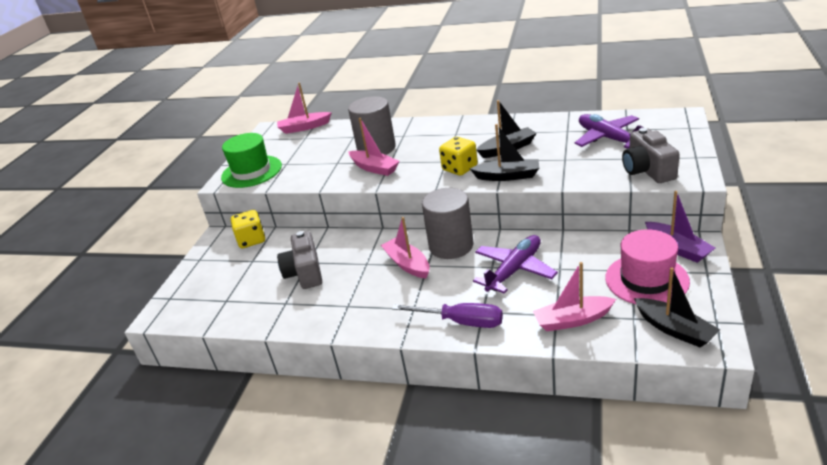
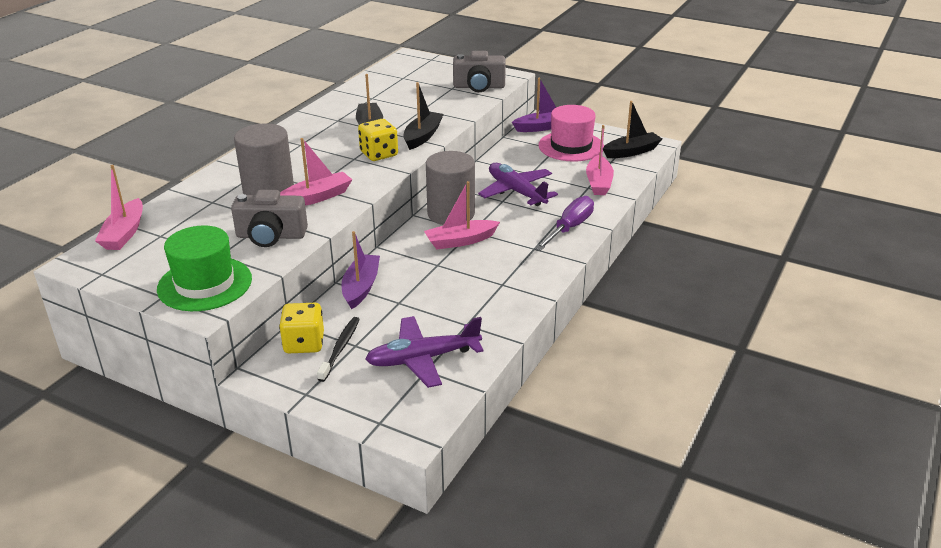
camera: 80 degrees left, 0 degrees up
(247, 256) = (340, 348): none -> black toothbrush
(305, 273) = (419, 306): grey camera -> grey camera (271, 236)
(323, 239) = (361, 287): none -> purple boat
(608, 138) = (409, 87): purple plane -> purple plane (423, 359)

